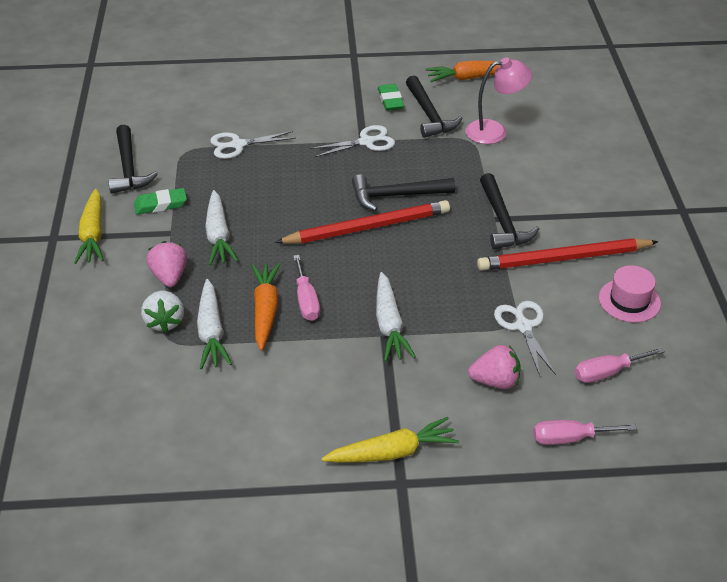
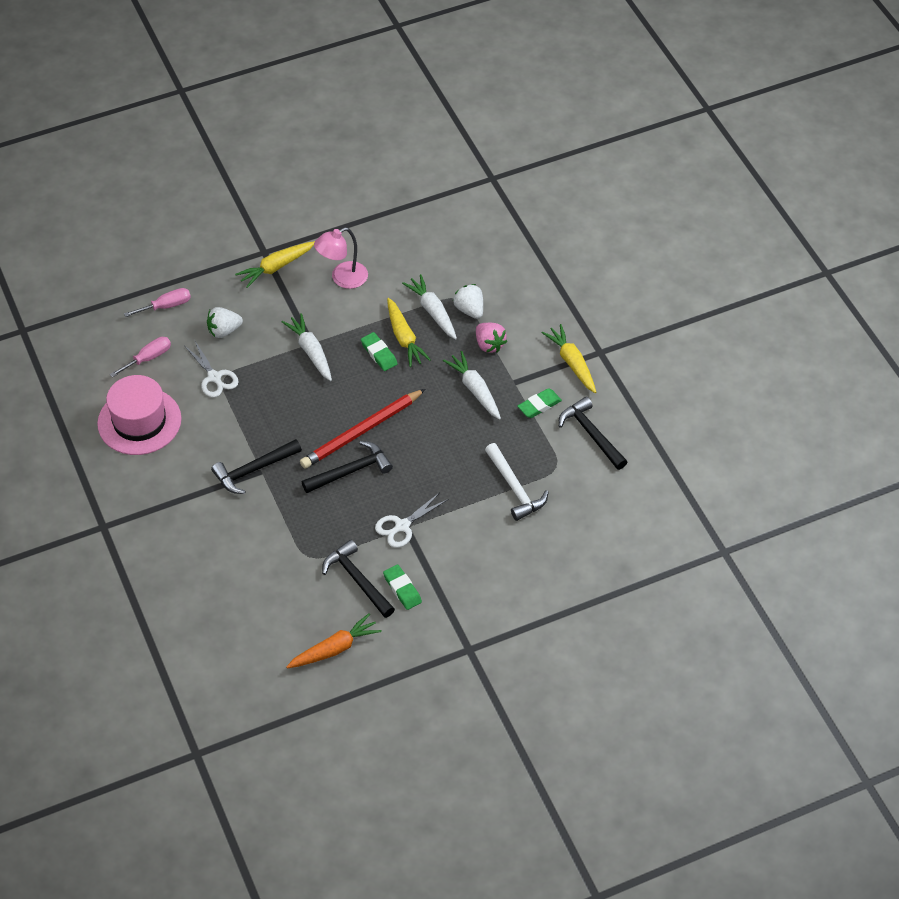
camera: 160 degrees right, 10 degrees up
(238, 145) = (515, 488): white scissors -> white hammer
(265, 310) = (404, 338): orange carrot -> yellow carrot
(306, 300) = (379, 354): pink screwdriver -> green eraser
(494, 131) = (288, 576): pink lamp -> pink lamp (342, 278)
(495, 381) = (224, 331): pink strawberry -> white strawberry
(502, 221) = (254, 470): black hammer -> black hammer turned 90 degrees counterclockwise
(564, 259) = (195, 446): red pencil -> none
(629, 300) = (139, 421): pink hat -> pink hat, size x1.75

